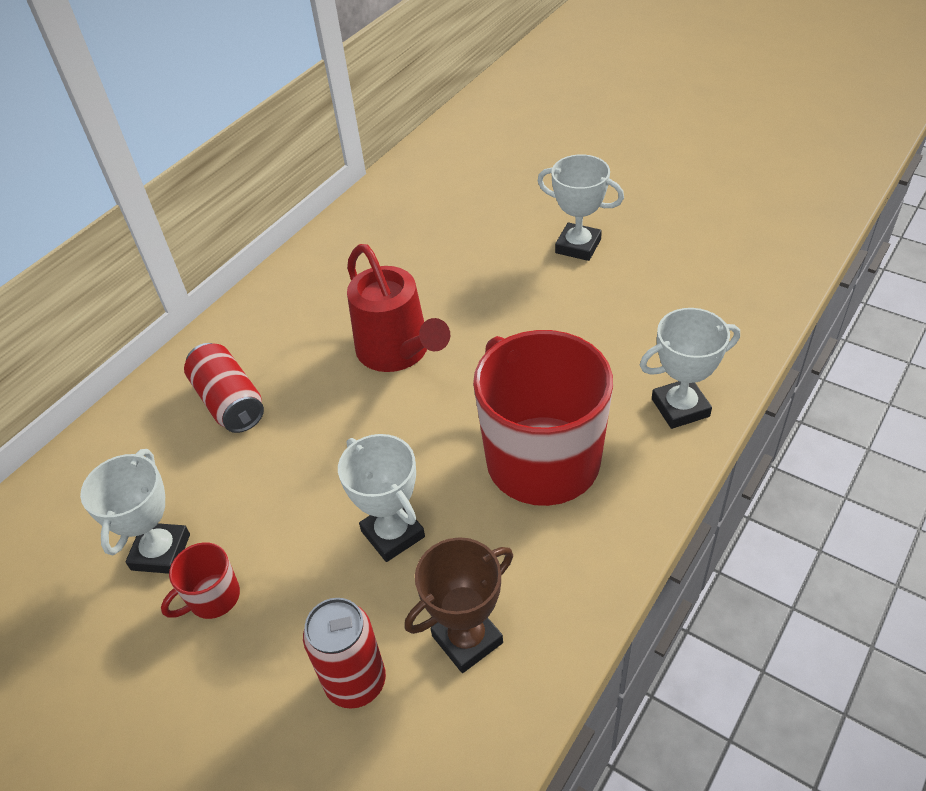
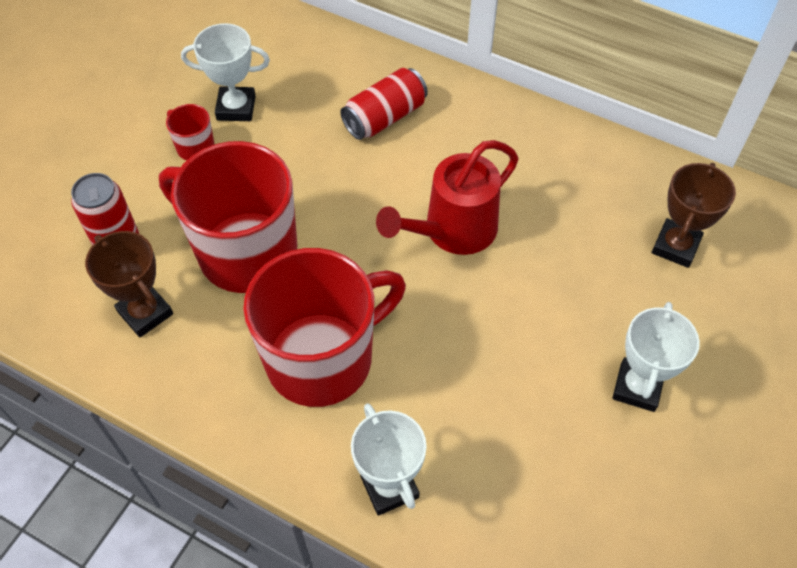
camera: 80 degrees right, 10 degrees up
(393, 534) = (245, 252): white trophy -> red mug
(442, 212) = (675, 246): none -> brown trophy

